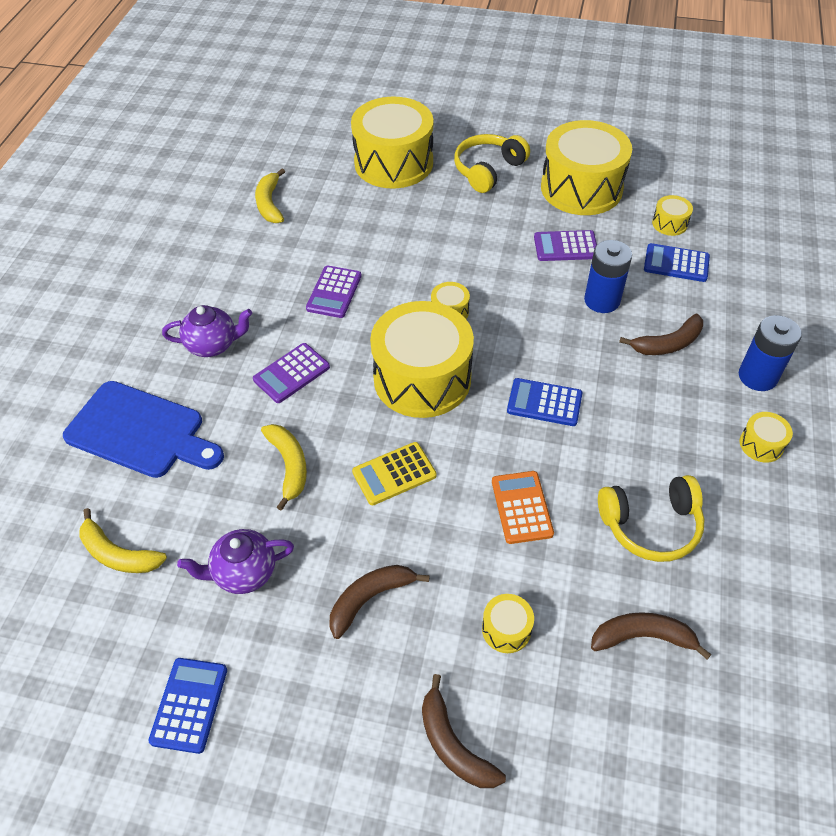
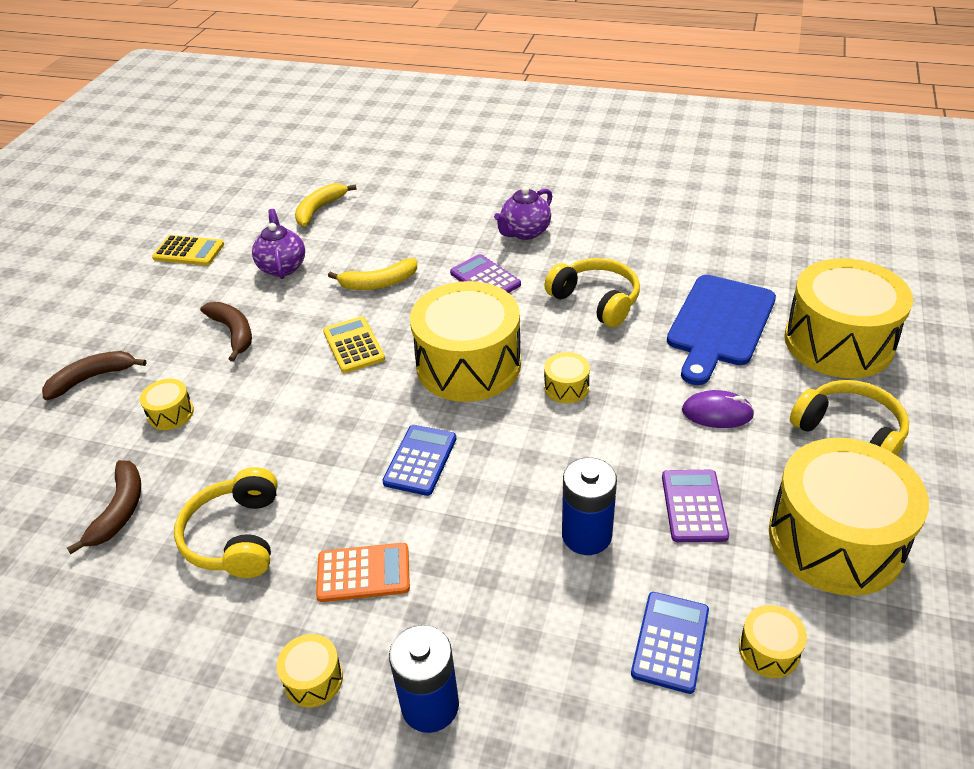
camera: 95 degrees right, 10 degrees down
(140, 432) = (431, 206): blue cutting board -> blue cutting board (719, 324)
(189, 705) = (188, 251): blue calculator -> yellow calculator
(213, 345) = (525, 232): purple teapot -> purple teapot turned 45 degrees clockwise
(270, 203) = (734, 250): yellow banana -> none
(334, 292) = (596, 301): purple calculator -> yellow headphones
(473, 229) = (717, 413): none -> purple mouse
(522, 507) = (290, 432): orange calculator -> orange calculator (363, 573)
(668, 344) = (502, 600): brown banana -> none

